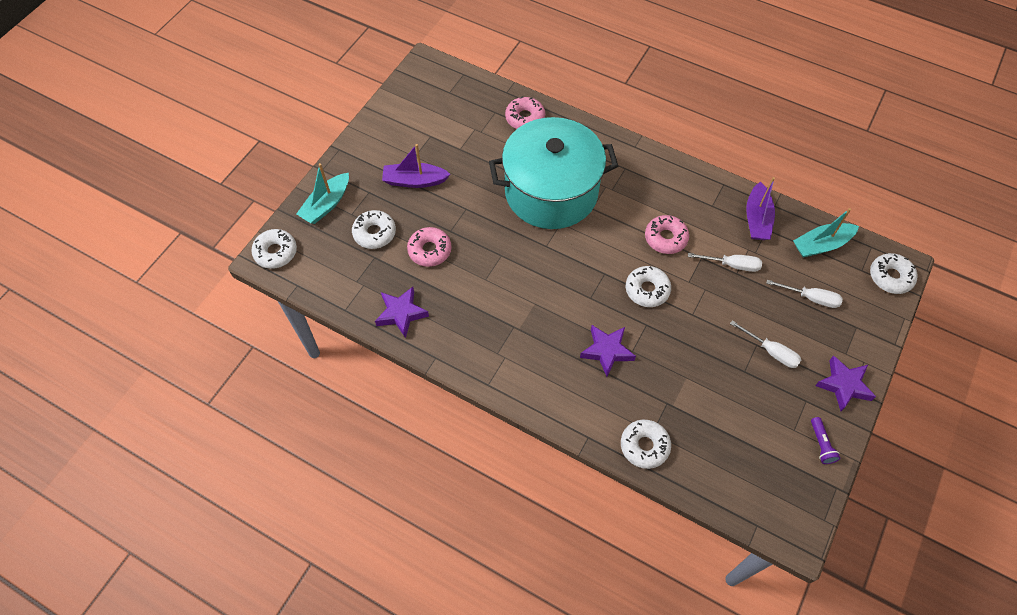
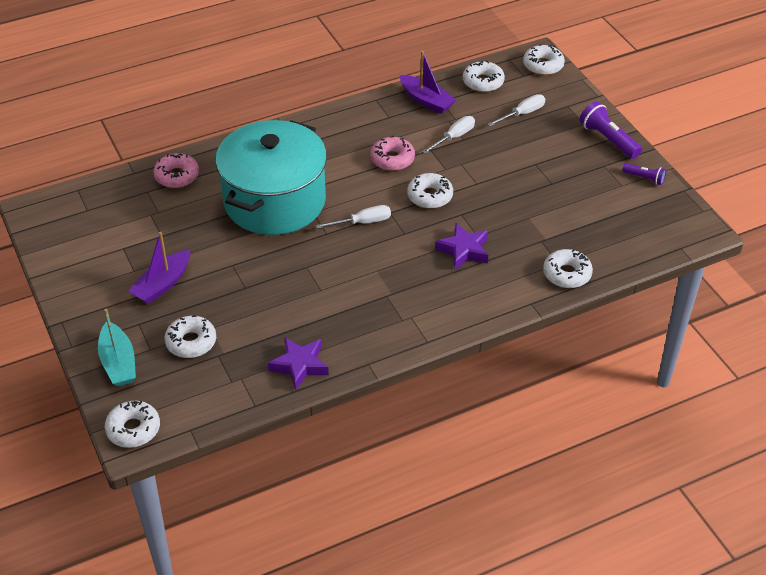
camera: 55 degrees left, 15 degrees down
(429, 250) = (251, 312): pink donut -> none
(771, 351) = (547, 160): white screwdriver -> white screwdriver (362, 222)
(821, 245) = (483, 82): turquoise boat -> white donut
(843, 385) = (608, 139): purple star -> purple flashlight

